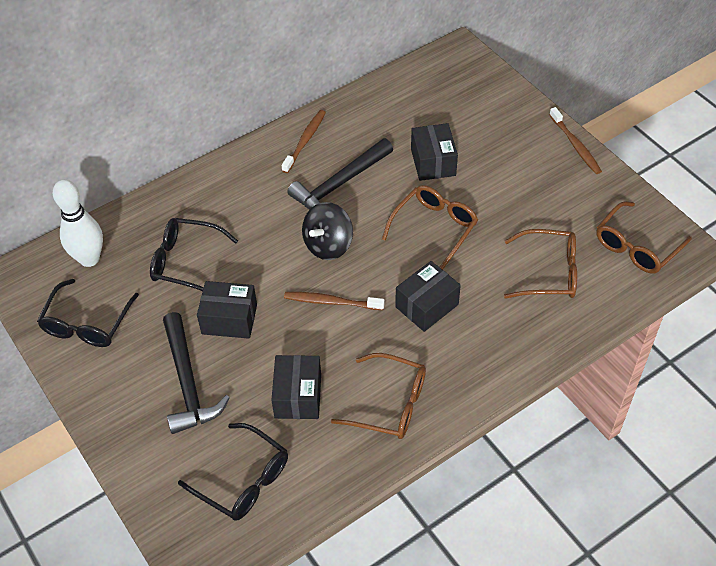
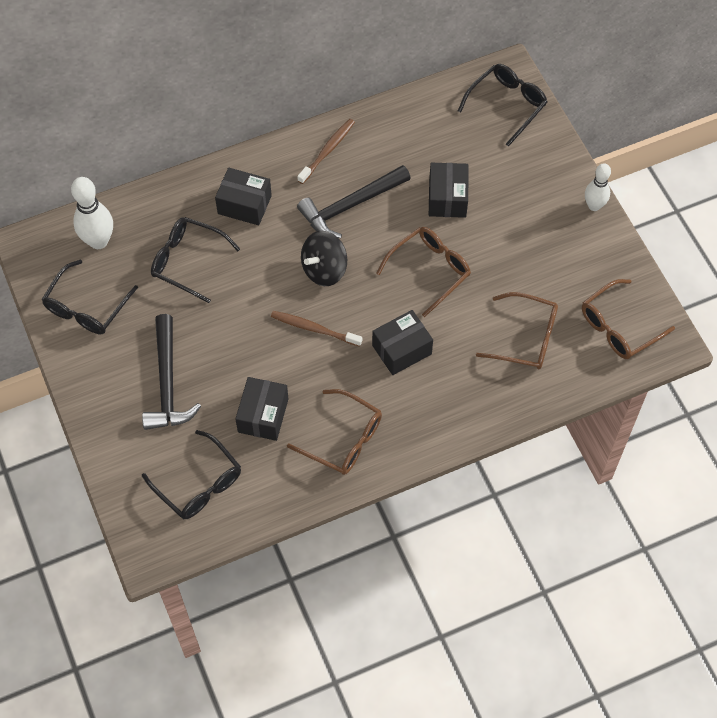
camera: 10 degrees right, 10 degrees up
(229, 319) = (216, 328): black box -> black box (244, 204)
(466, 76) = (507, 105): none -> black glasses
(575, 145) = (594, 206): brown toothbrush -> white bowling pin

